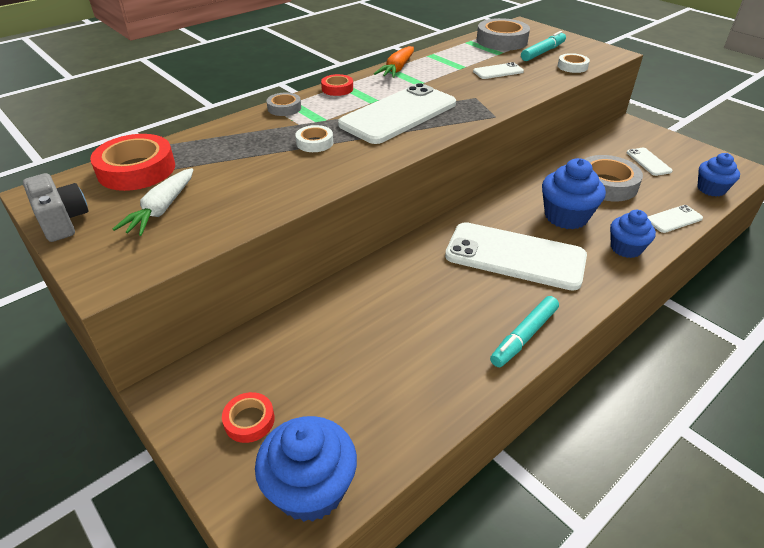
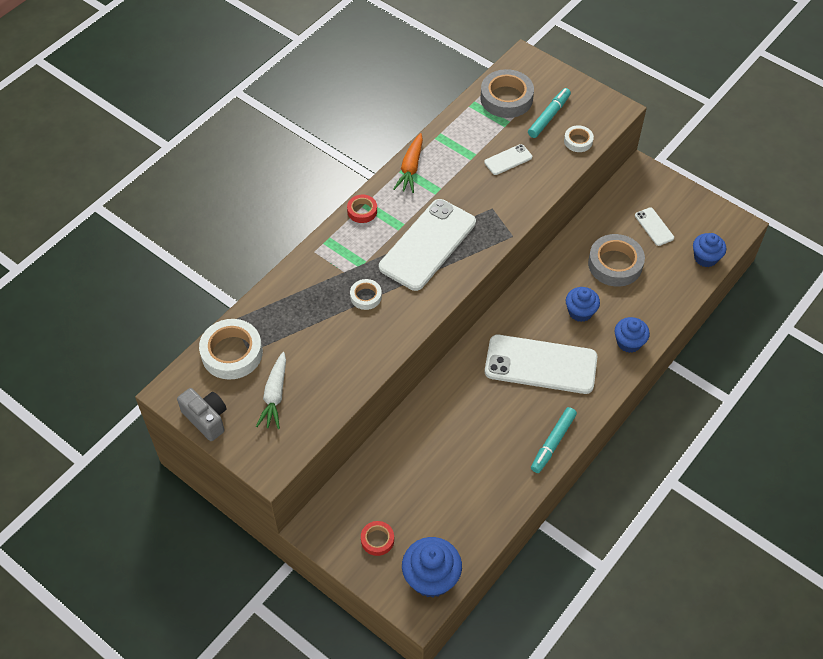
camera: 10 degrees left, 15 degrees up
(136, 170) = (232, 353): red tape -> white tape
(284, 108) = (323, 249): grey tape -> none
(566, 216) = (580, 312): blue cupcake -> blue cupcake, size x0.66
(673, 219) = (670, 302): white phone -> none

